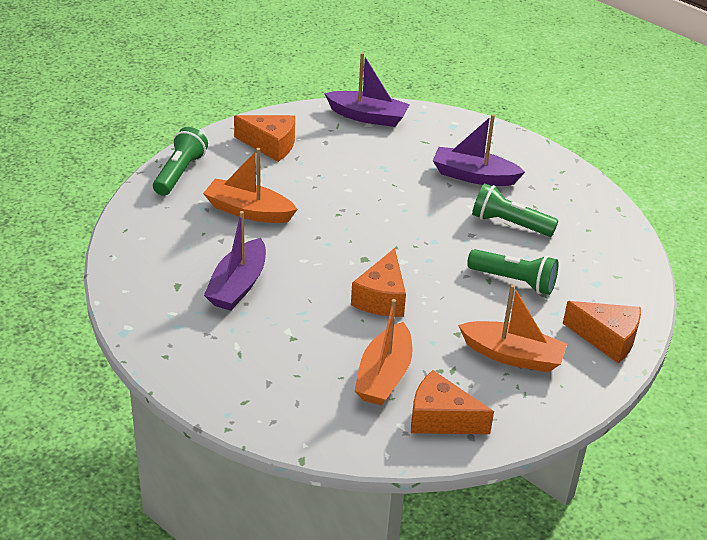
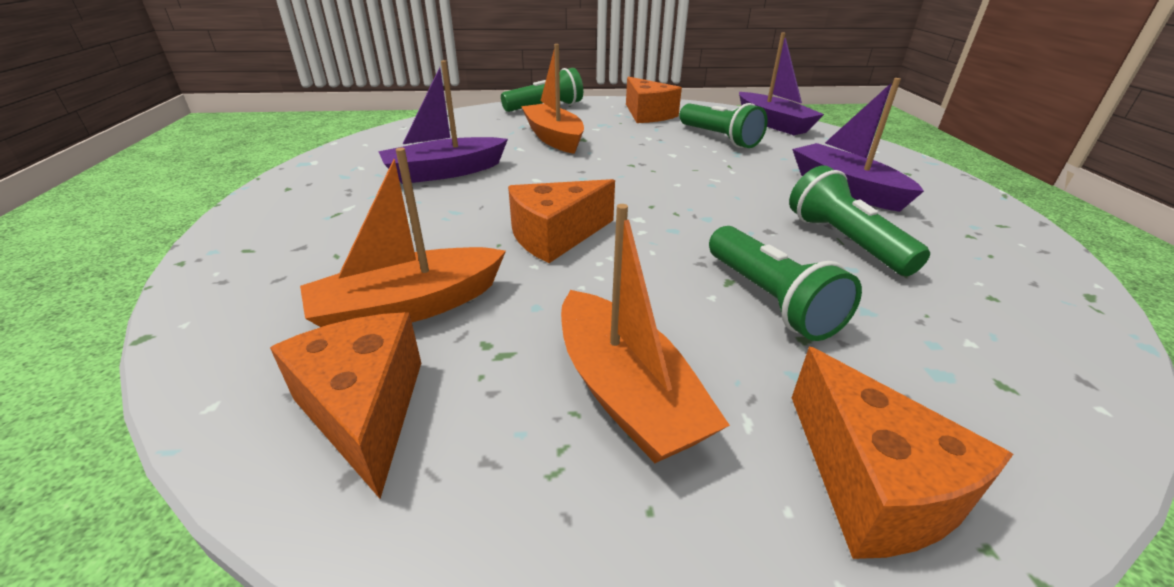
camera: 45 degrees right, 5 degrees down
(355, 155) = (719, 138): none -> green flashlight

